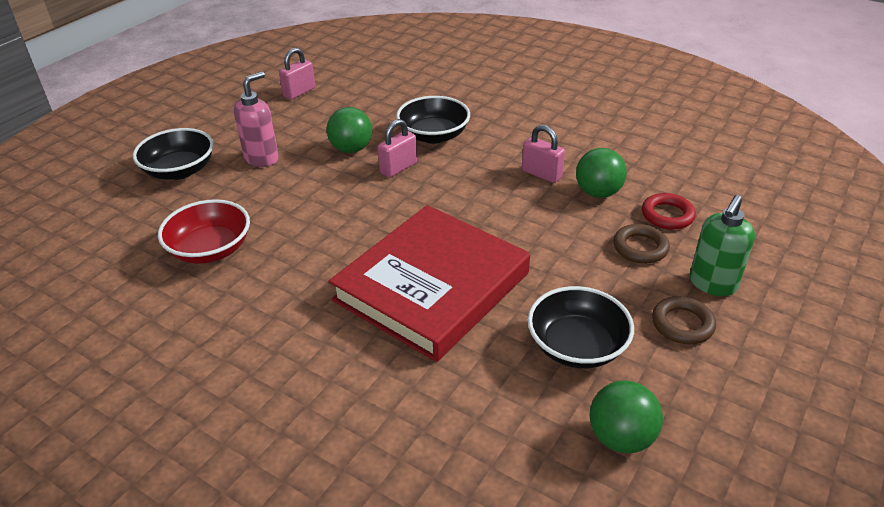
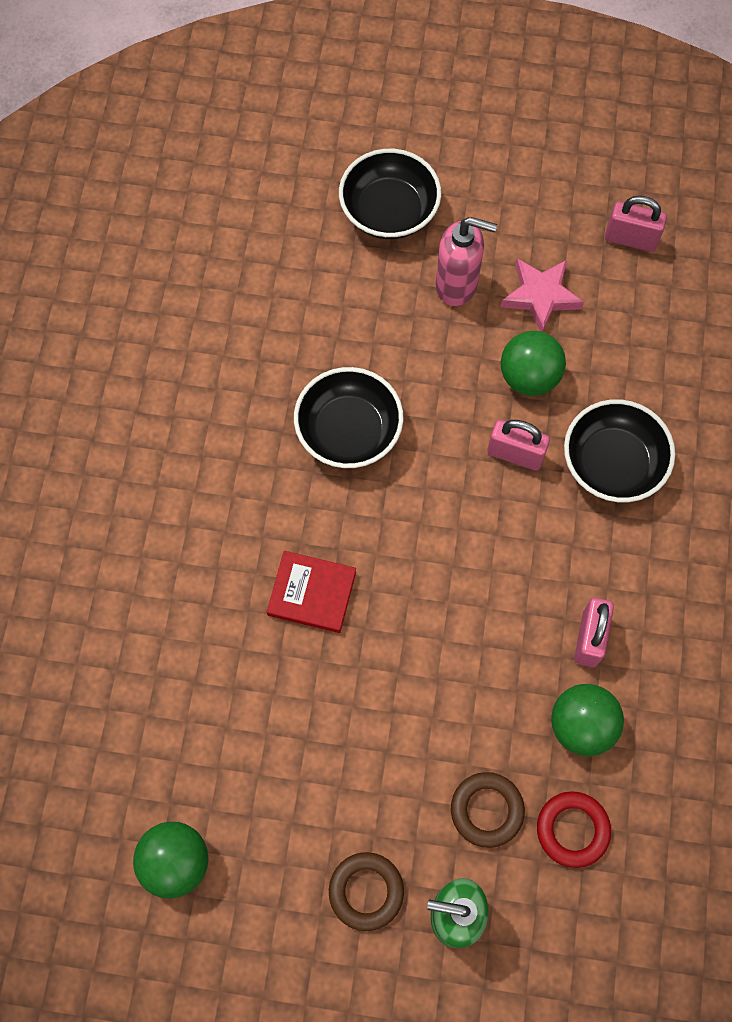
camera: 65 degrees right, 30 degrees up
(210, 249) = (271, 334): red bowl -> none
(303, 130) = (540, 296): none -> pink star
(432, 286) = (312, 593): red book -> red book, size x0.41
(577, 346) = (283, 782): black bowl -> black bowl (349, 431)

